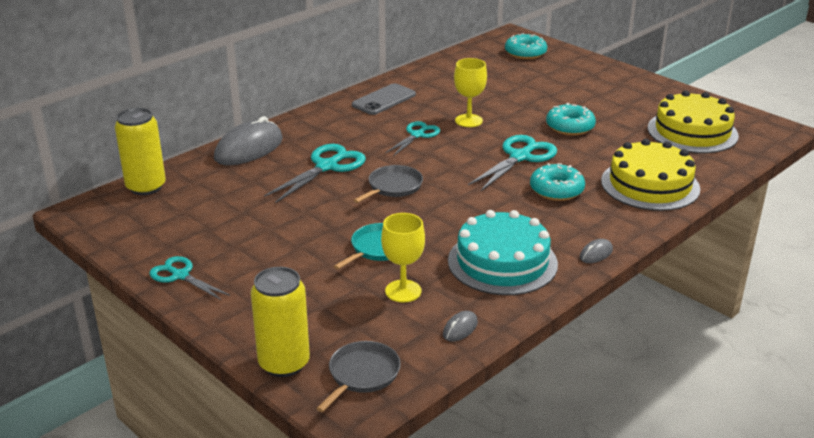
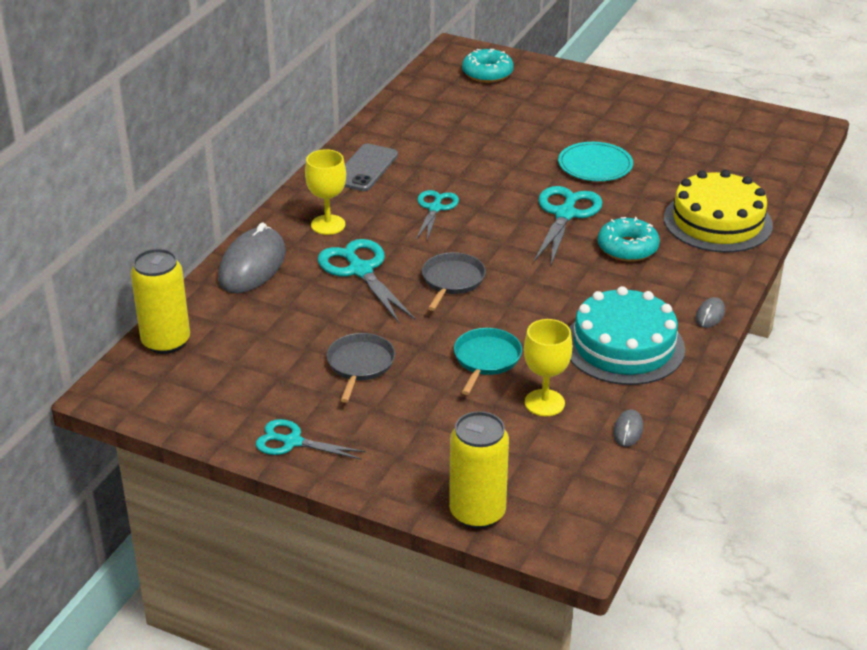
camera: 20 degrees left, 5 degrees up
(327, 166) = (360, 270): turquoise scissors -> turquoise scissors turned 45 degrees counterclockwise
(362, 375) = (564, 504): grey pan -> grey pan (360, 365)
(468, 121) = (480, 178): yellow goblet -> yellow goblet (328, 225)
(570, 127) = (595, 165): turquoise donut -> turquoise plate
(692, 132) = (724, 146): yellow cake -> none

